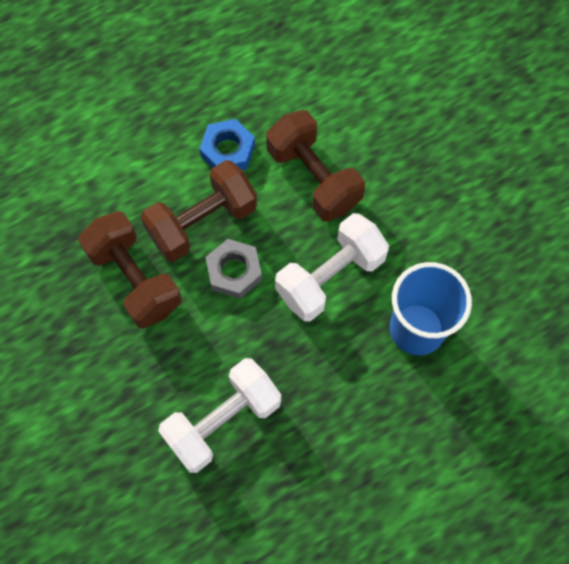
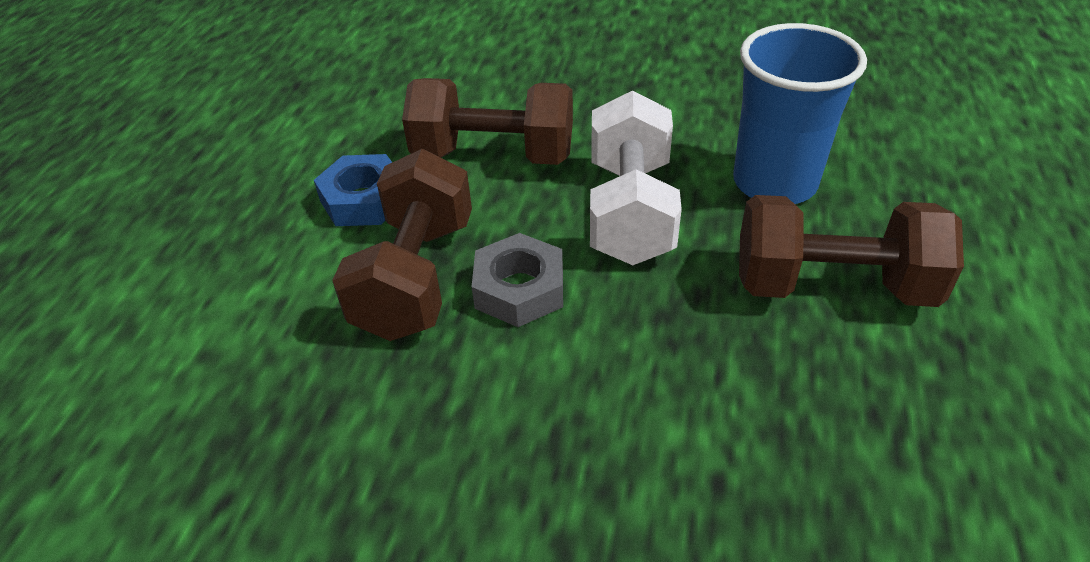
camera: 45 degrees left, 25 degrees down
(134, 279) = (397, 401): brown dumbbell -> brown dumbbell (832, 286)
(223, 421) = (729, 445): white dumbbell -> none

